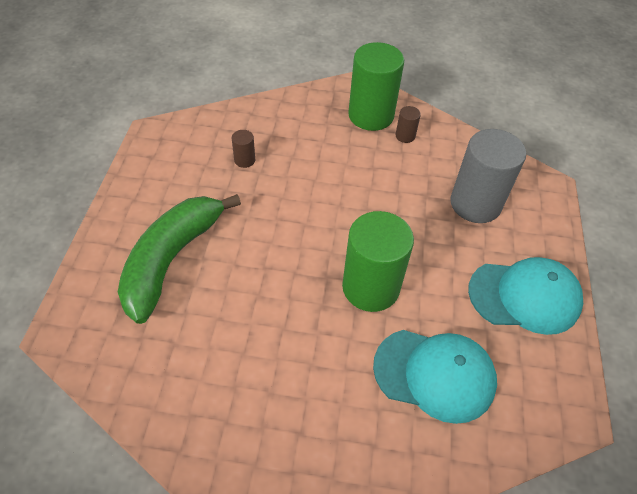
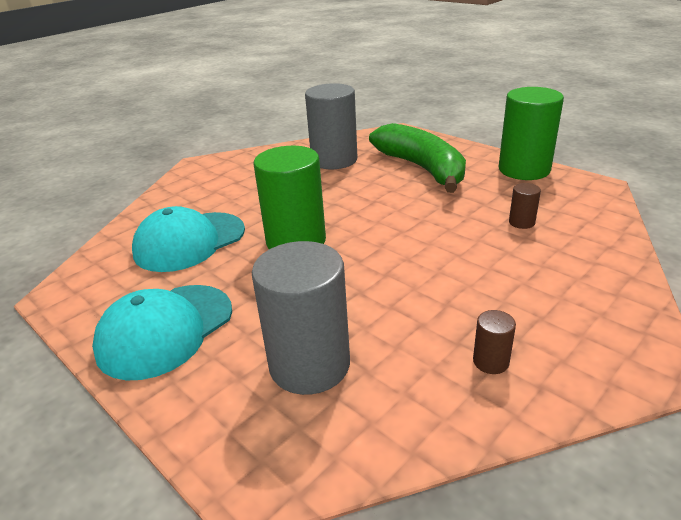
camera: 130 degrees right, 20 degrees down
(187, 357) = (334, 160): none -> grey cylinder
(371, 115) = (560, 346): green cylinder -> green cylinder (524, 170)

